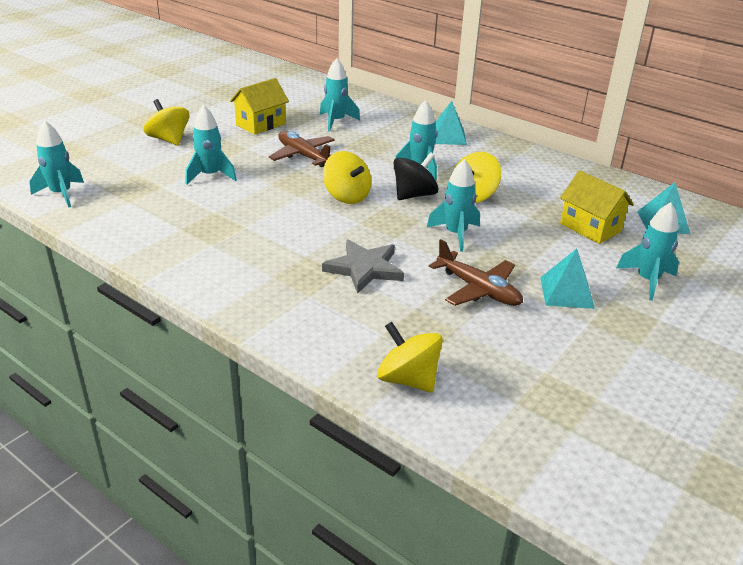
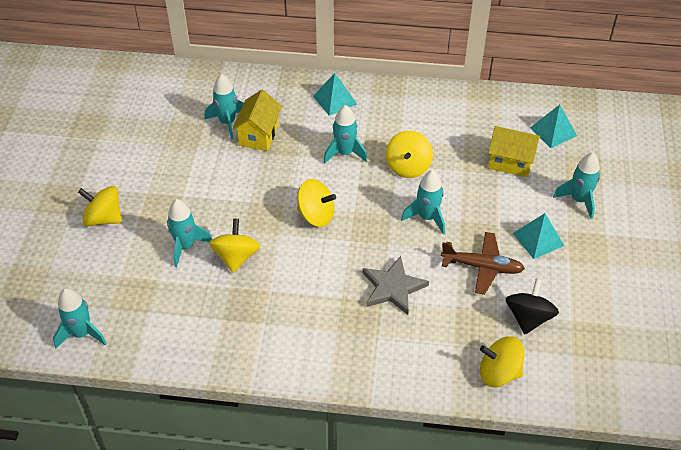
camera: 30 degrees left, 15 degrees up
(243, 196) = (236, 257): none -> yellow spinning top
(260, 124) = (165, 158): yellow house -> yellow house (259, 135)
(303, 156) = (239, 182): brown plane -> none
(414, 195) = (365, 188): black spinning top -> black spinning top (528, 318)

